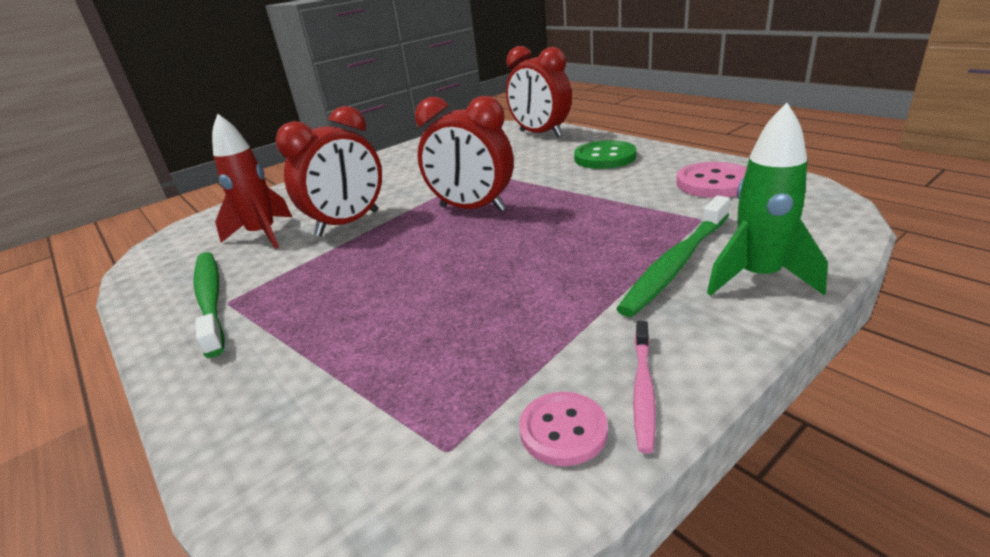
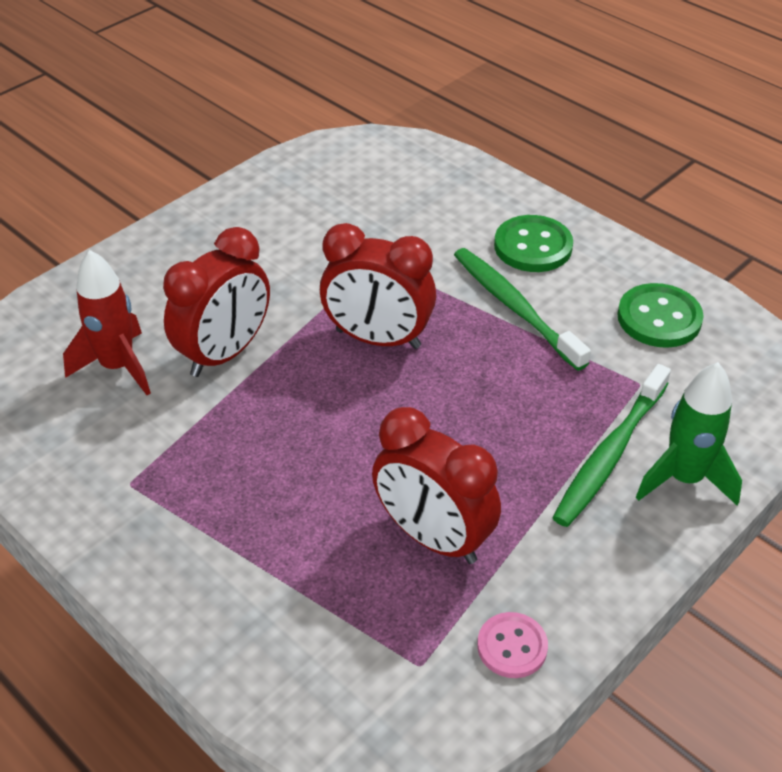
camera: 10 degrees left, 15 degrees up
(210, 299) = (107, 478): green toothbrush -> green toothbrush (514, 307)
(540, 134) = (443, 174): red clock -> red clock (433, 537)
(643, 390) = (575, 608): pink toothbrush -> none
(713, 183) = (659, 318): pink button -> green button

